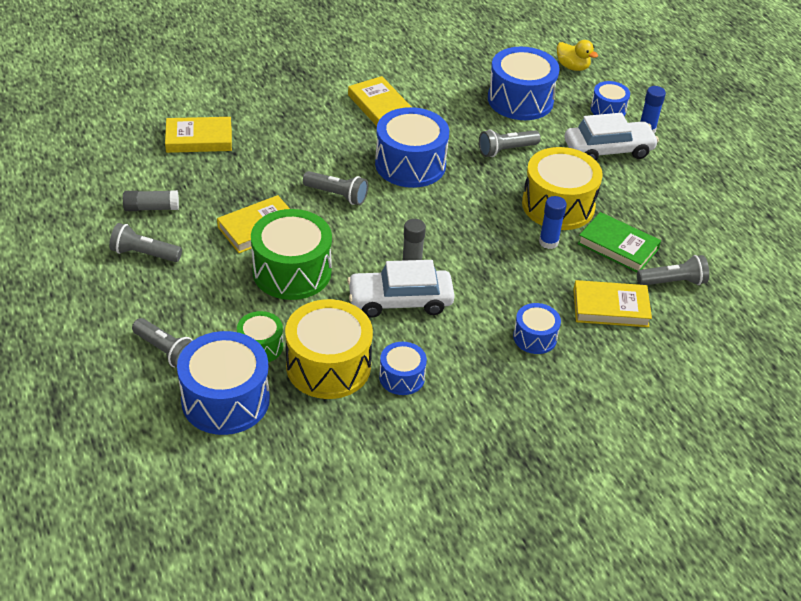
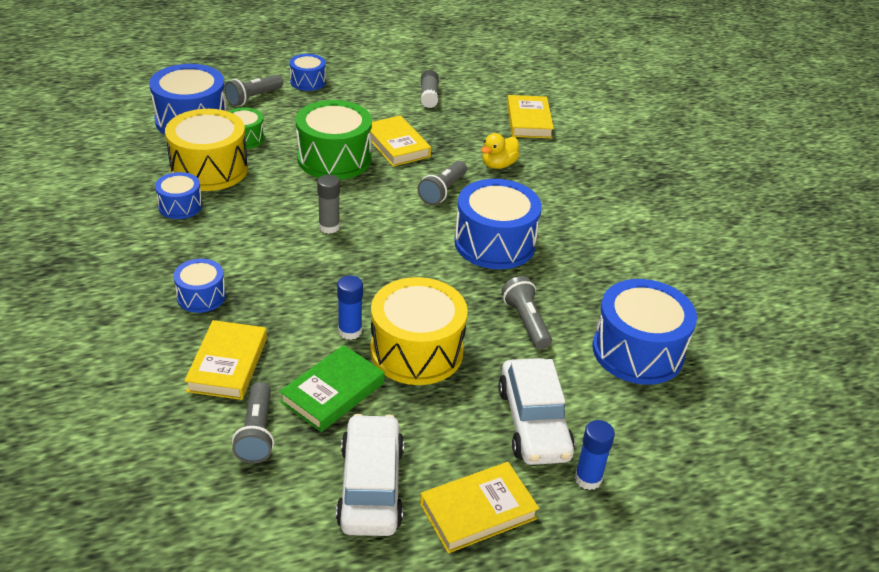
camera: 95 degrees right, 5 degrees down
(144, 254) = (370, 91): grey flashlight -> none
(379, 106) = (601, 232): yellow book -> yellow book (478, 511)
(400, 301) = (280, 215): white car -> white car (371, 486)
(572, 67) = (735, 421): yellow duck -> yellow duck (498, 165)
(608, 109) = (632, 442): blue drum -> blue drum (308, 82)

